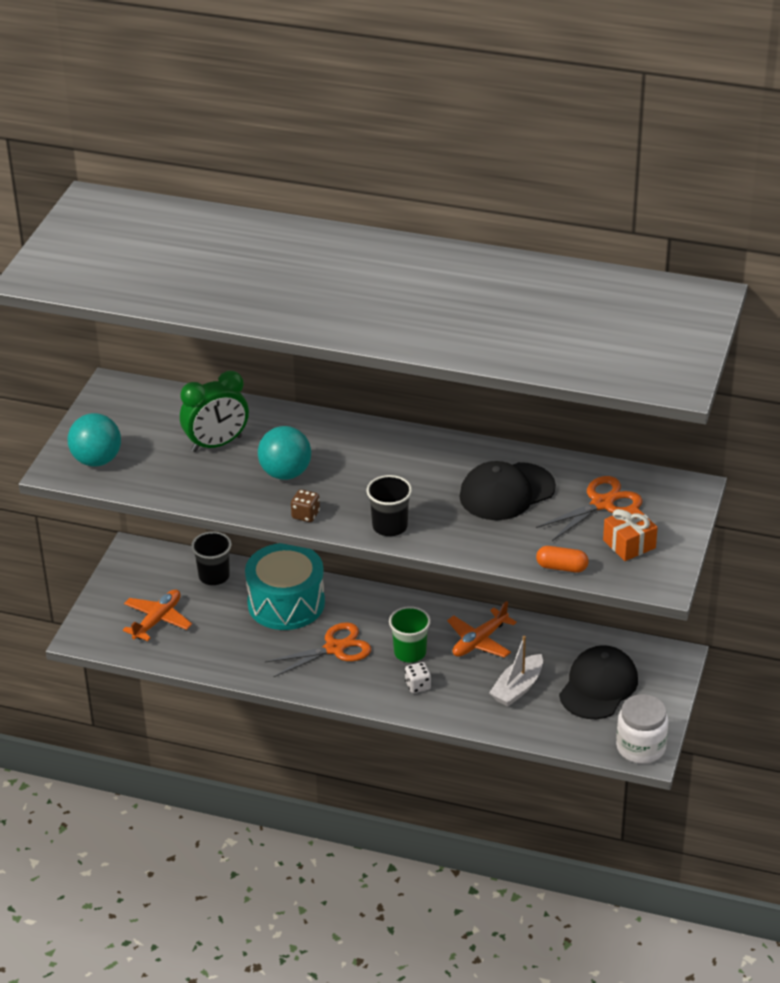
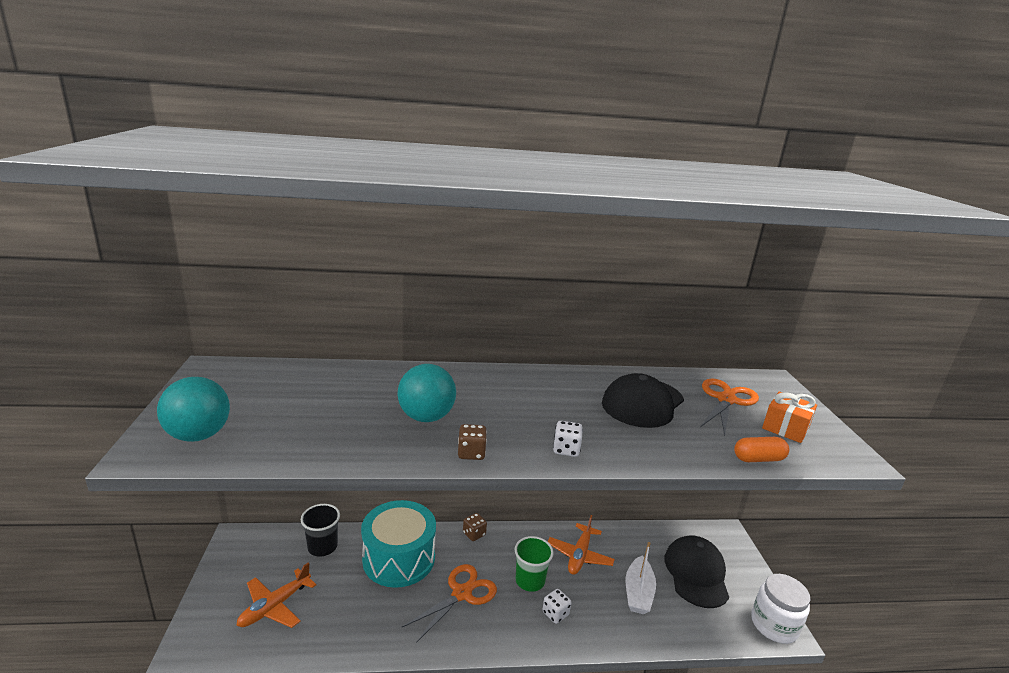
camera: 25 degrees left, 15 degrees down
(157, 620) = (274, 606): orange plane -> orange plane turned 150 degrees counterclockwise
(216, 444) = (339, 401): green clock -> none
(375, 596) = (474, 534): none -> brown dice
(390, 526) = (566, 449): black cup -> white dice

